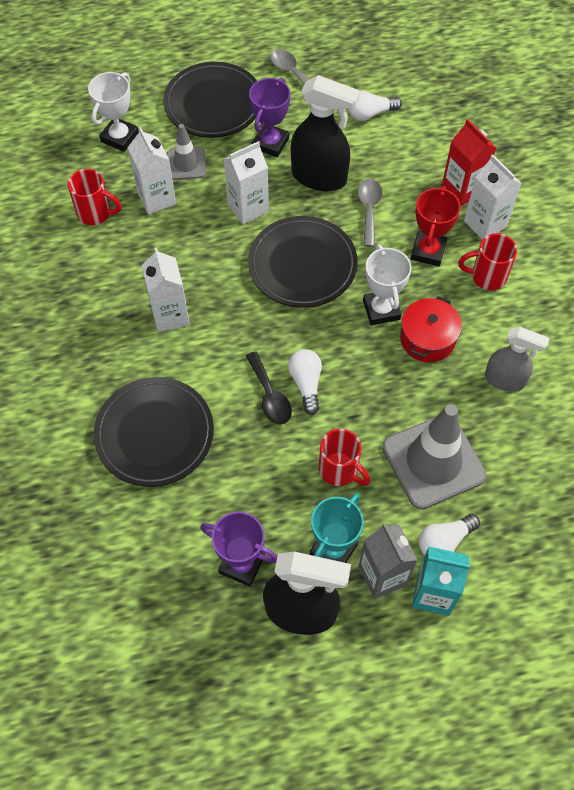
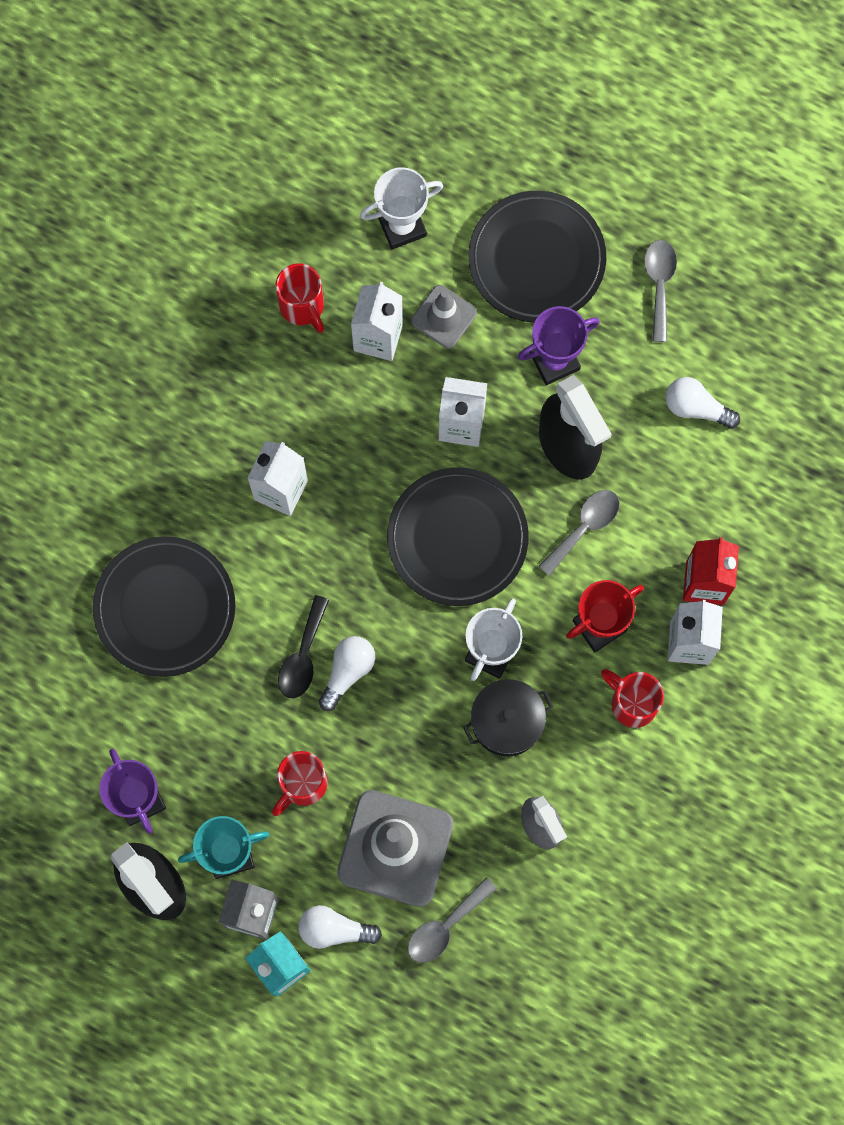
camera: 40 degrees right, 15 degrees up
(340, 470) = (302, 784): red mug -> red mug turned 45 degrees clockwise
(427, 339) = (507, 721): red pot -> black pot
(509, 482) = (445, 926): none -> grey spoon

